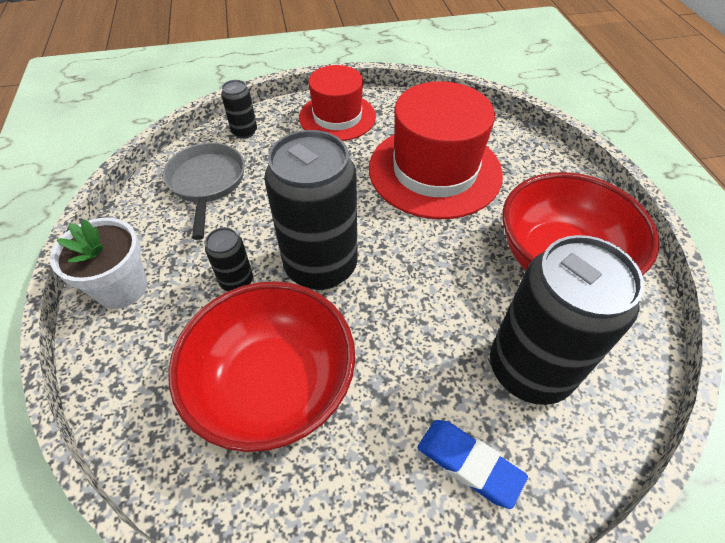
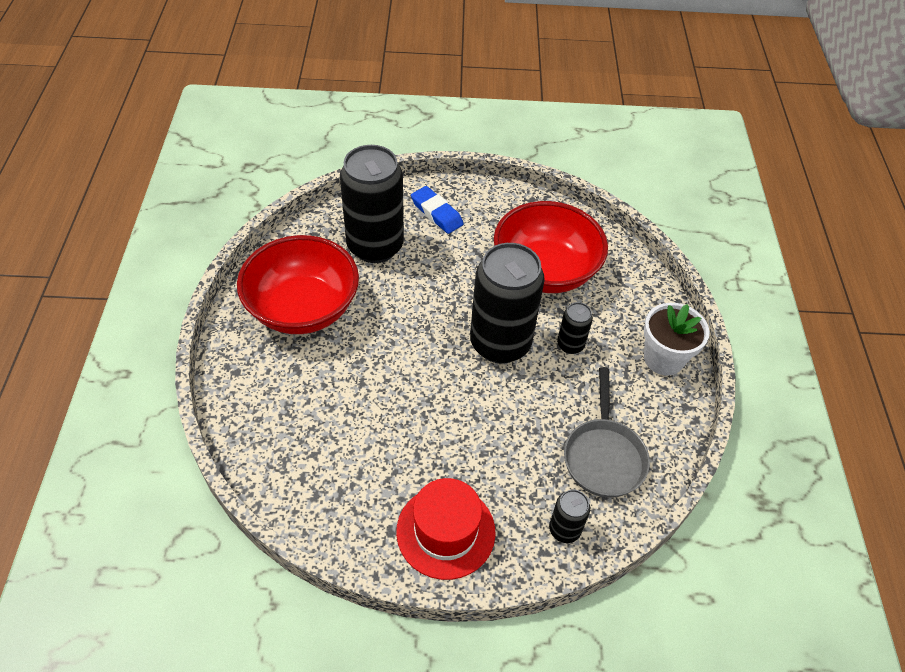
camera: 170 degrees left, 0 degrees up
(434, 171) = (363, 420): red hat -> none

